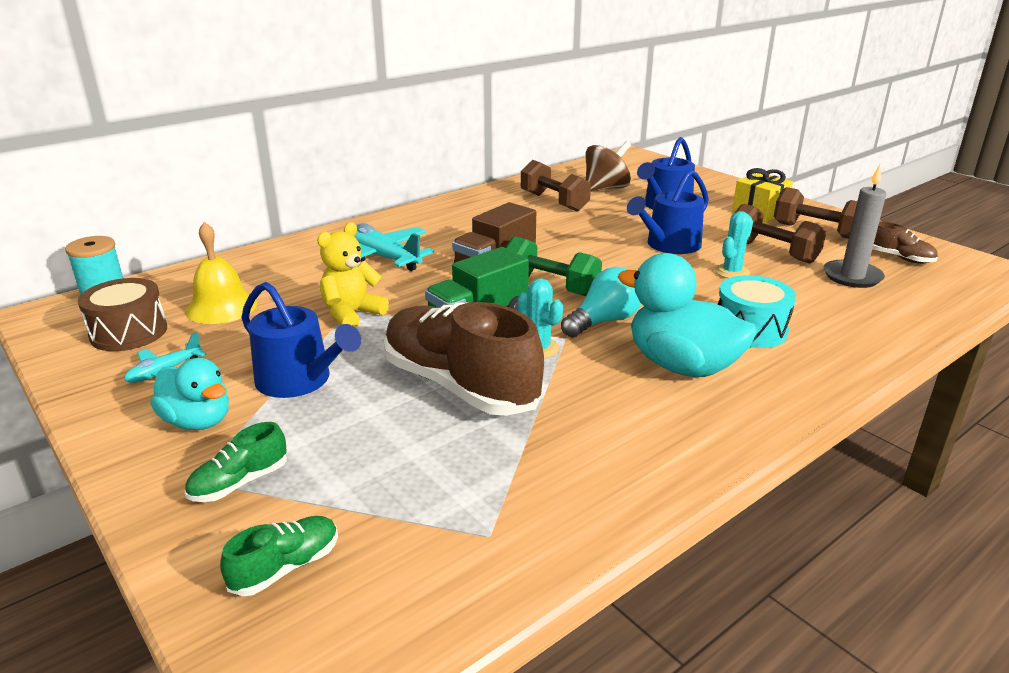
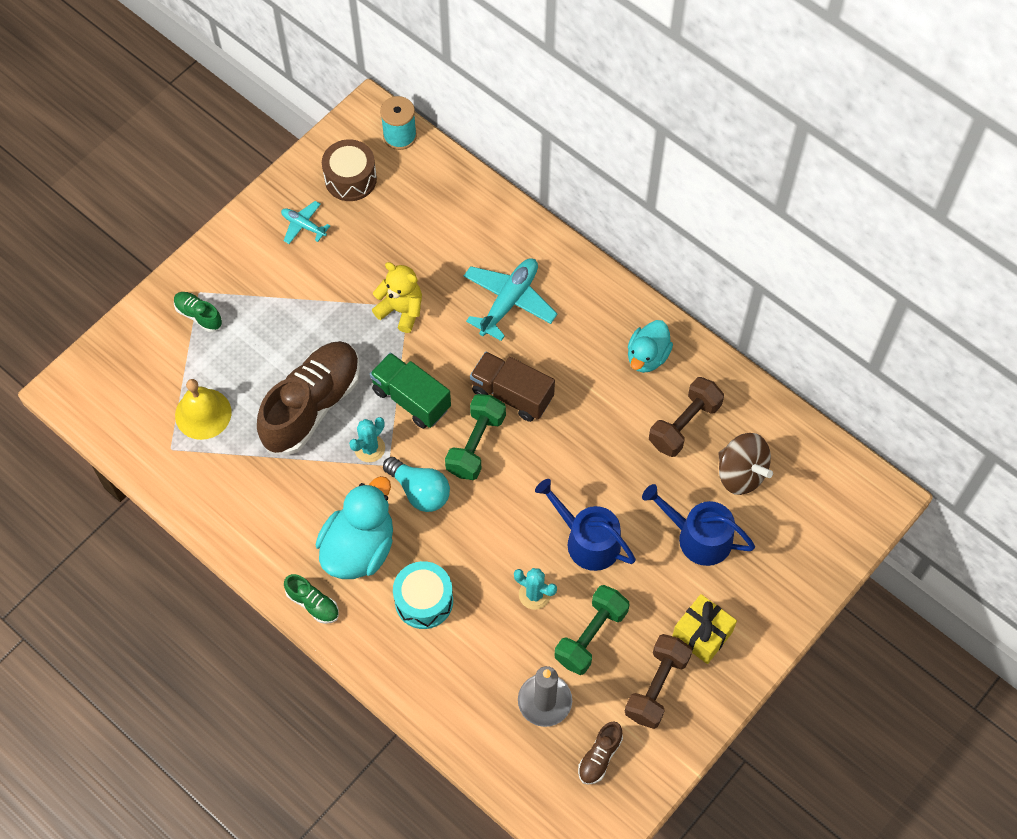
camera: 80 degrees right, 35 degrees up
(198, 421) = (252, 269): turquoise duck -> turquoise duck (647, 356)
(221, 307) = (397, 219): yellow bell -> yellow bell (203, 413)
(286, 567) = (139, 361): green shoe -> green shoe (313, 603)
(299, 380) = (305, 308): blue watering can -> none
(772, 252) = (591, 636): brown dumbbell -> green dumbbell

